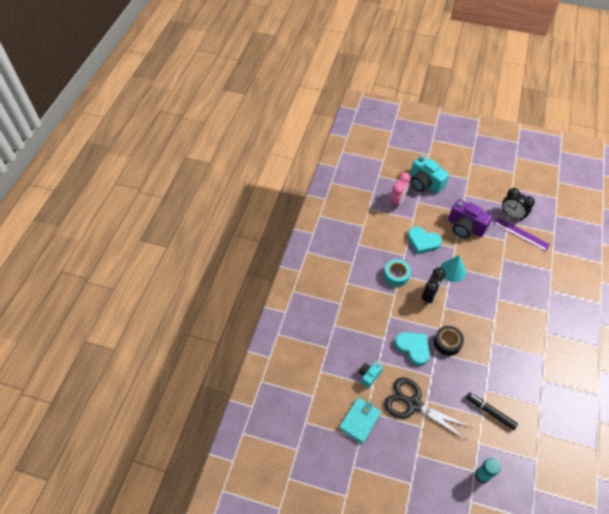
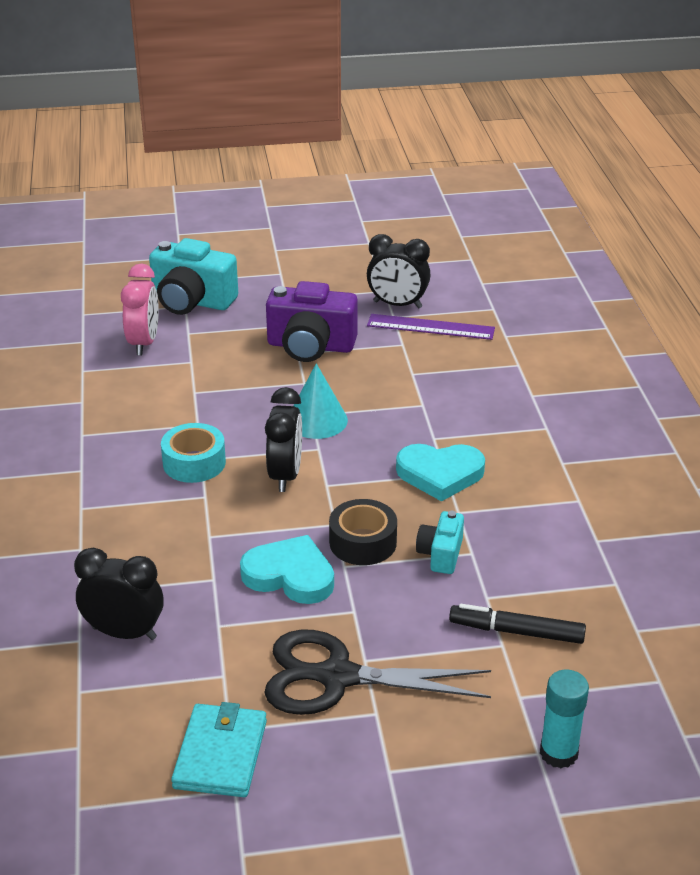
camera: 25 degrees left, 20 degrees down
(344, 351) = (124, 633): none -> black clock
(369, 376) = (206, 659): turquoise camera -> turquoise camera (440, 554)
(423, 242) = (229, 392): turquoise heart -> turquoise heart (440, 474)

